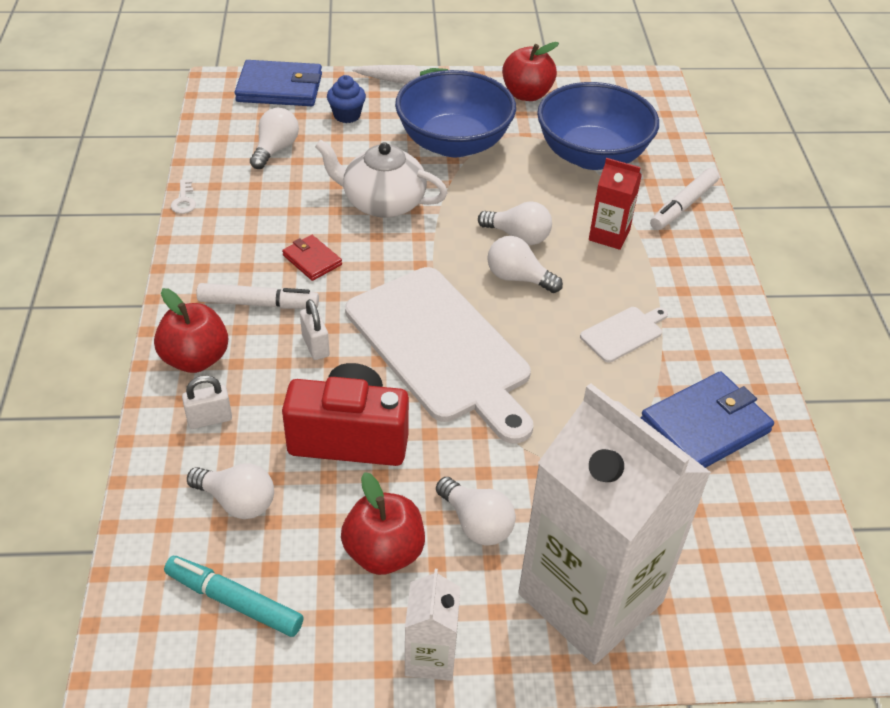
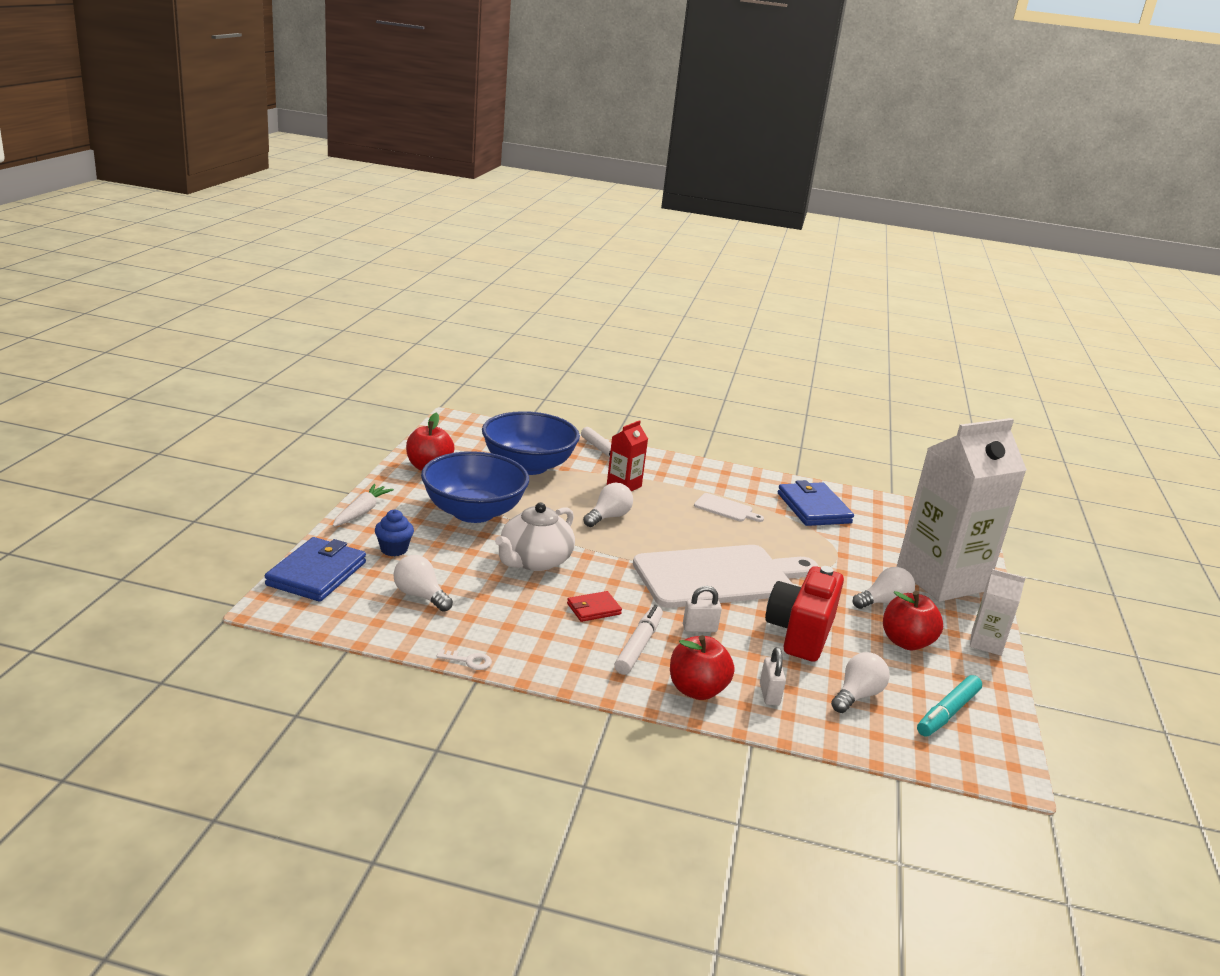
camera: 75 degrees left, 20 degrees down
(518, 278) = (655, 529): white light bulb -> none
(624, 333) = (725, 509): white cutting board -> white cutting board turned 135 degrees clockwise

